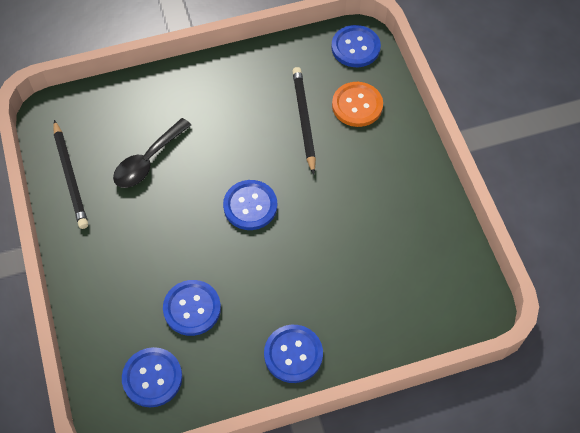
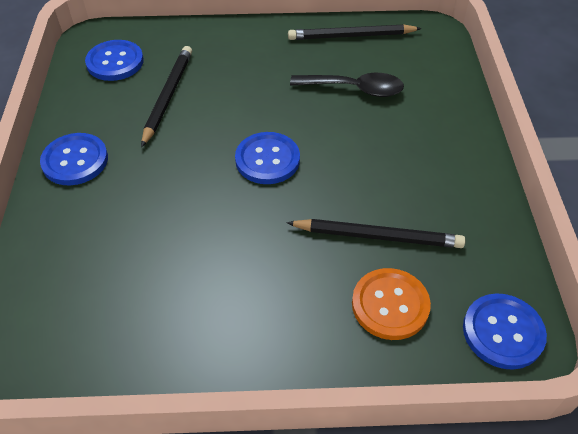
camera: 105 degrees right, 10 degrees down
(148, 161) = (354, 89): black spoon -> black spoon turned 135 degrees clockwise
(192, 308) = (168, 96): blue button -> black pencil

